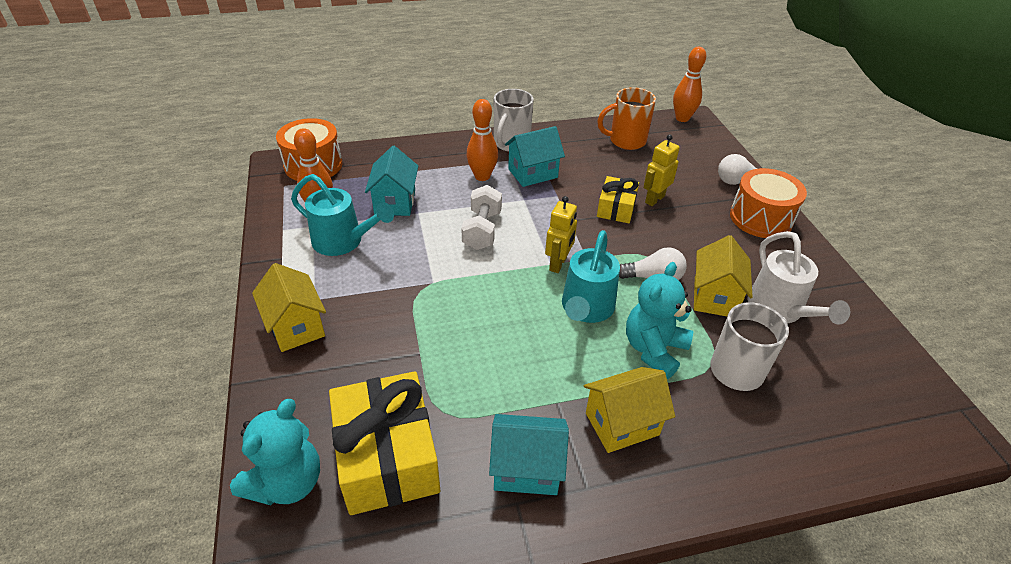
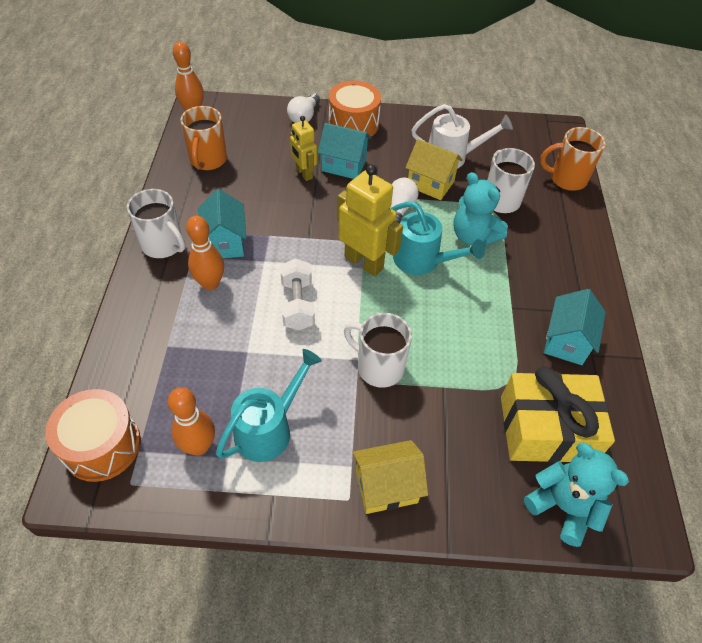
camera: 75 degrees left, 10 degrees up
(395, 202) = (220, 369): turquoise house -> turquoise house (344, 165)
(428, 298) = (378, 367): none -> white mug
(482, 230) = (297, 304): white dumbbell -> white dumbbell turned 60 degrees clockwise
(558, 264) = (364, 262): yellow robot -> yellow robot, size x1.64
(616, 208) = (305, 201): yellow gift -> none
(622, 424) = (536, 276): yellow house -> none
(844, 446) = (566, 179): none -> orange mug

